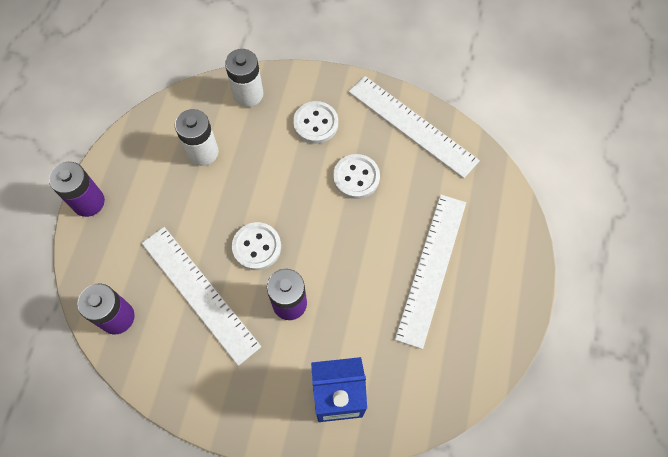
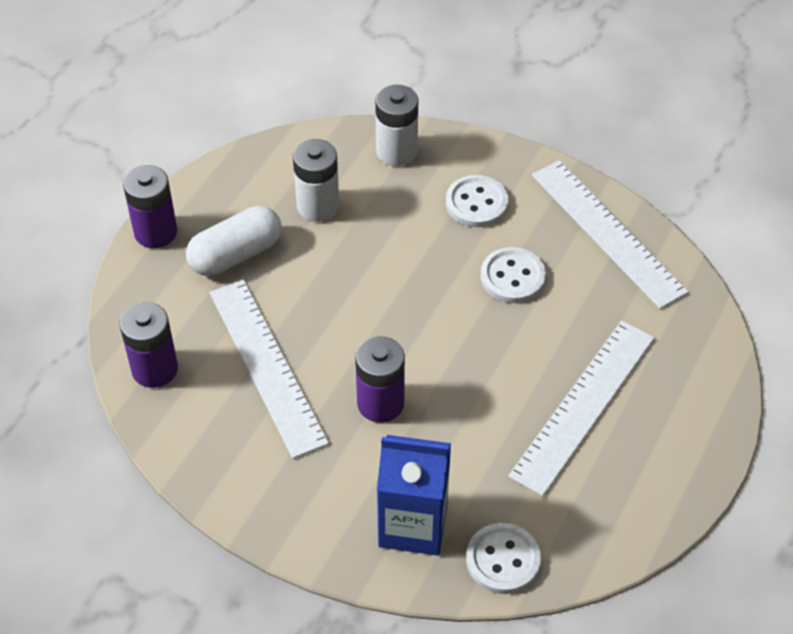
camera: 15 degrees right, 15 degrees down
(153, 206) = (236, 254): none -> white capsule
(257, 247) = (356, 329): white button -> white button (503, 560)

